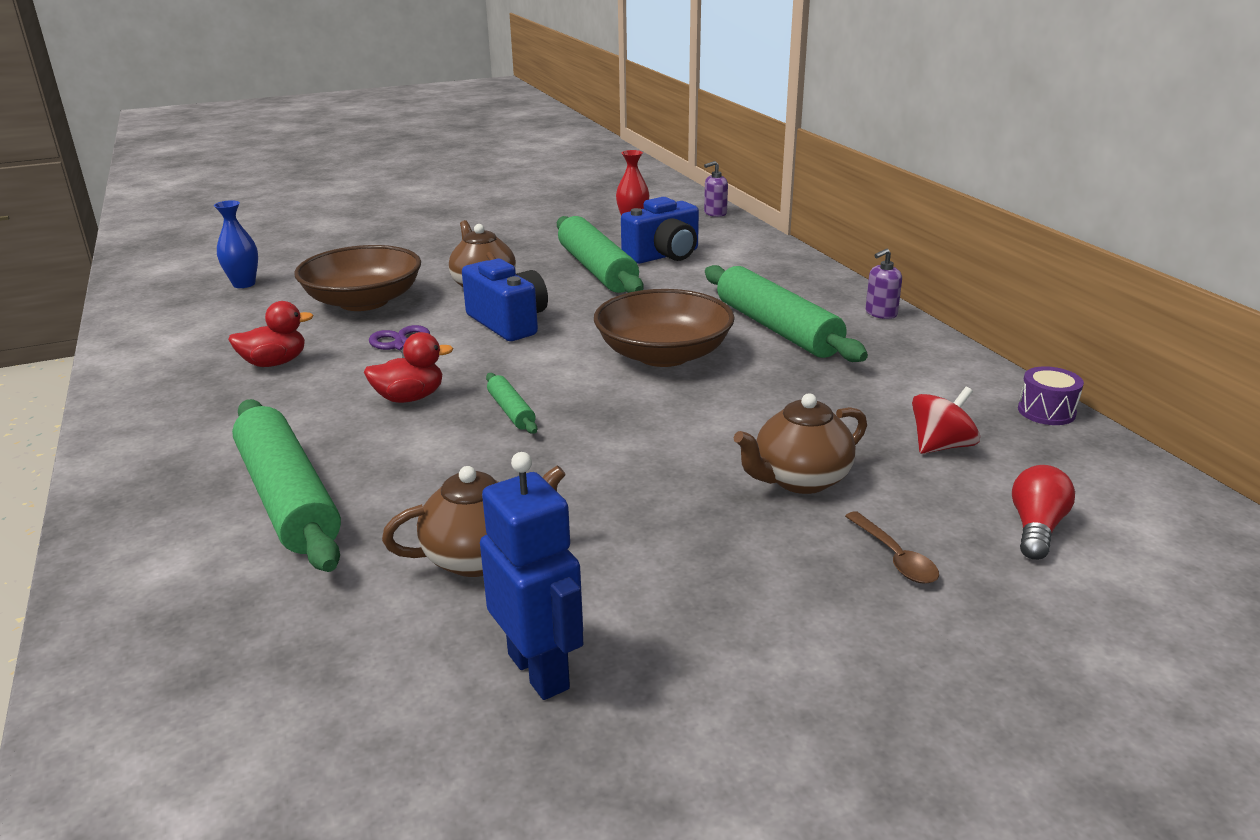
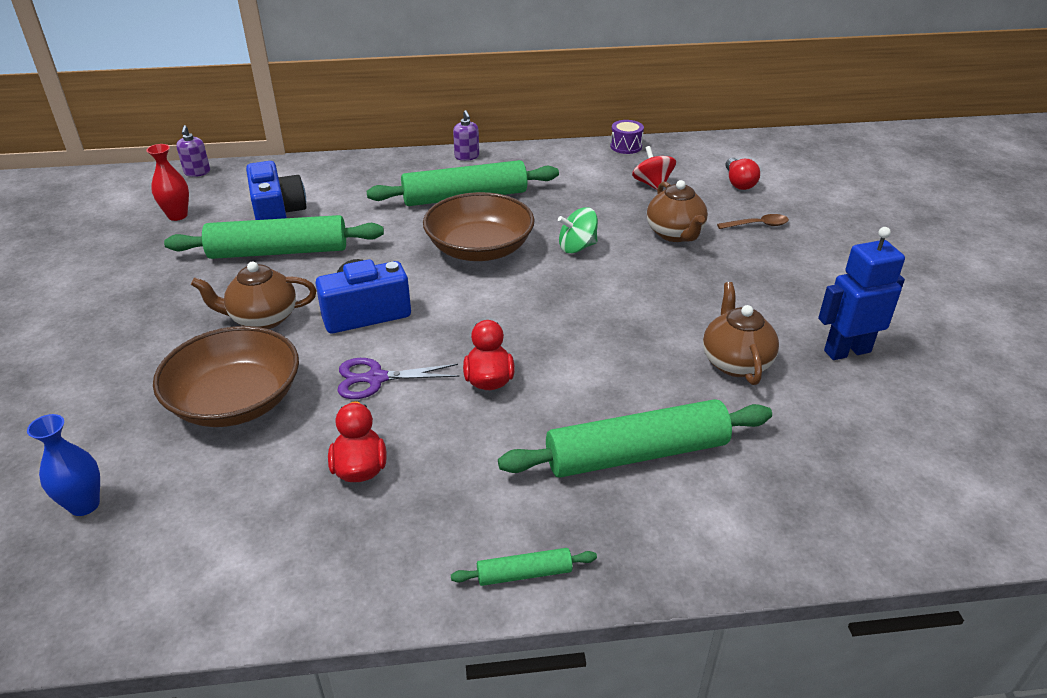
camera: 75 degrees left, 10 degrees up
(511, 411) = (538, 329): green rolling pin -> green rolling pin (524, 573)
(708, 411) = (577, 247): none -> green spinning top
(1036, 528) = (738, 183): red light bulb -> red light bulb turned 135 degrees counterclockwise

